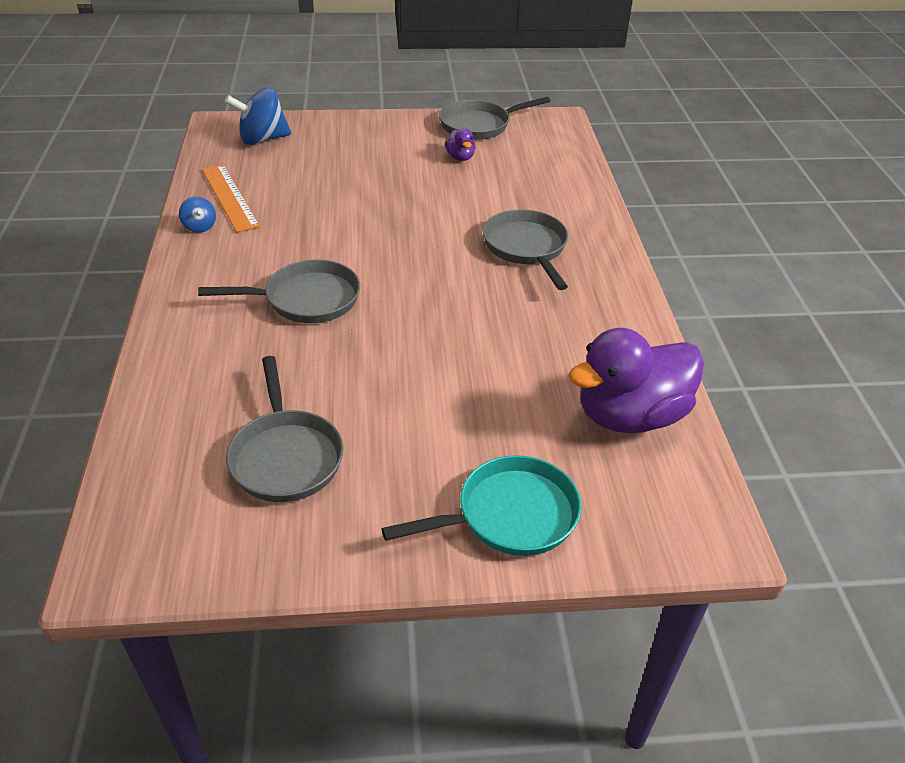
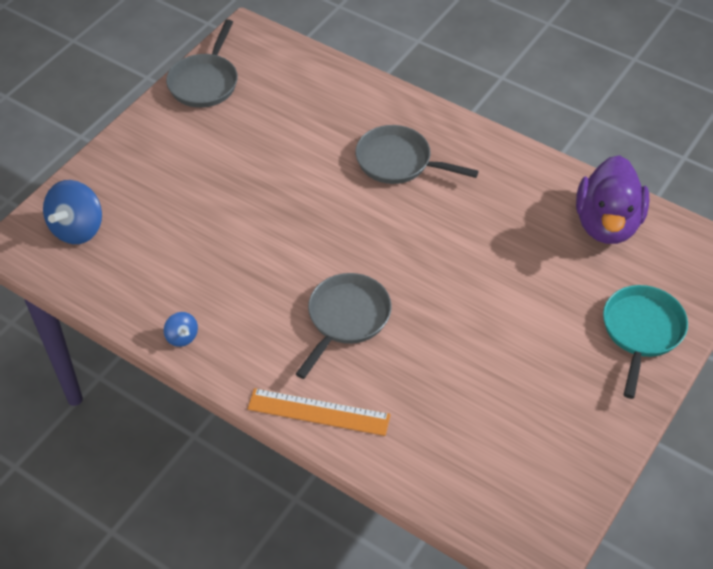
camera: 50 degrees left, 10 degrees up
(199, 227) = (182, 337): blue spinning top -> blue spinning top turned 45 degrees clockwise
(229, 197) = (154, 297): orange ruler -> orange ruler (318, 412)
(285, 456) = (507, 414): grey pan -> none
(460, 157) = (242, 123): purple duck -> none

